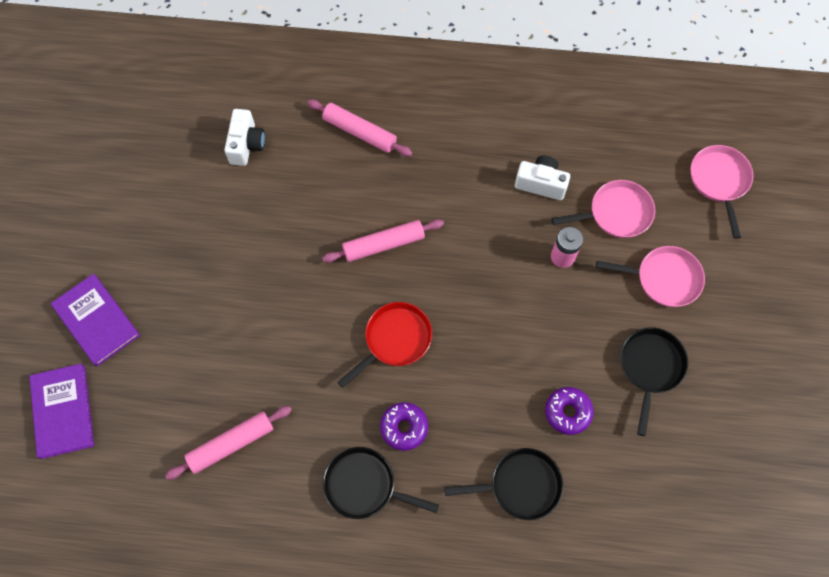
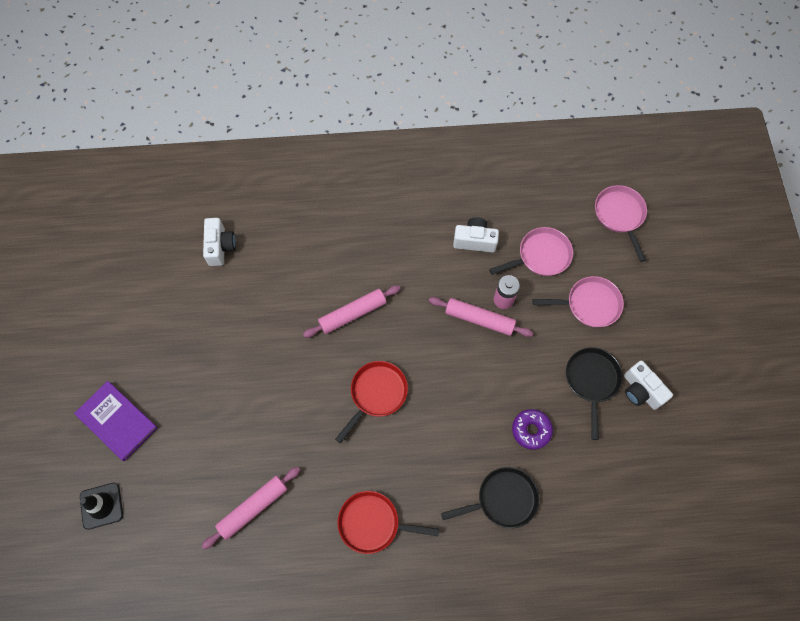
camera: 10 degrees left, 0 degrees up
(63, 411) = (101, 506): purple book -> black traffic cone
(359, 132) = (315, 221): pink rolling pin -> pink rolling pin (479, 319)
(364, 486) = (373, 523): black pan -> red pan
(404, 427) = (397, 467): purple donut -> none
(707, 389) = (640, 390): none -> white camera

